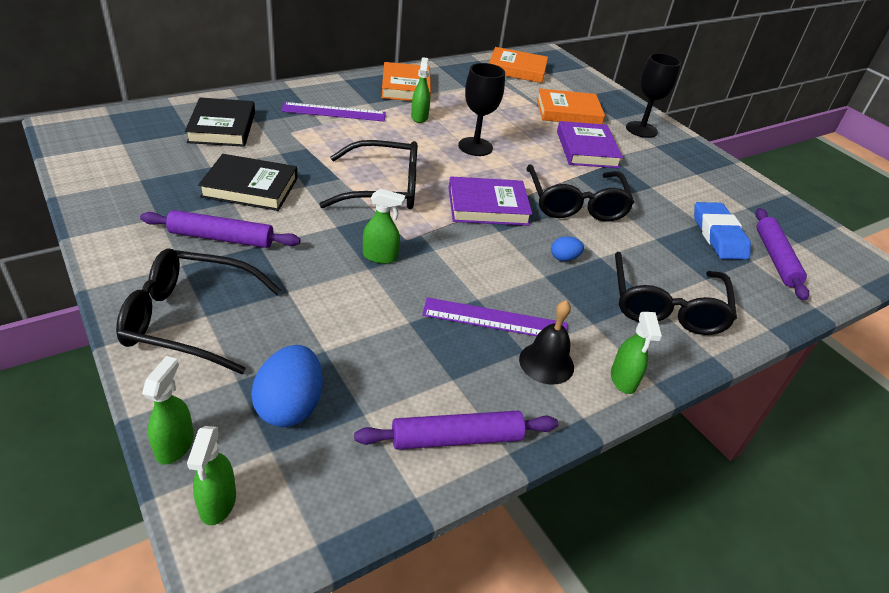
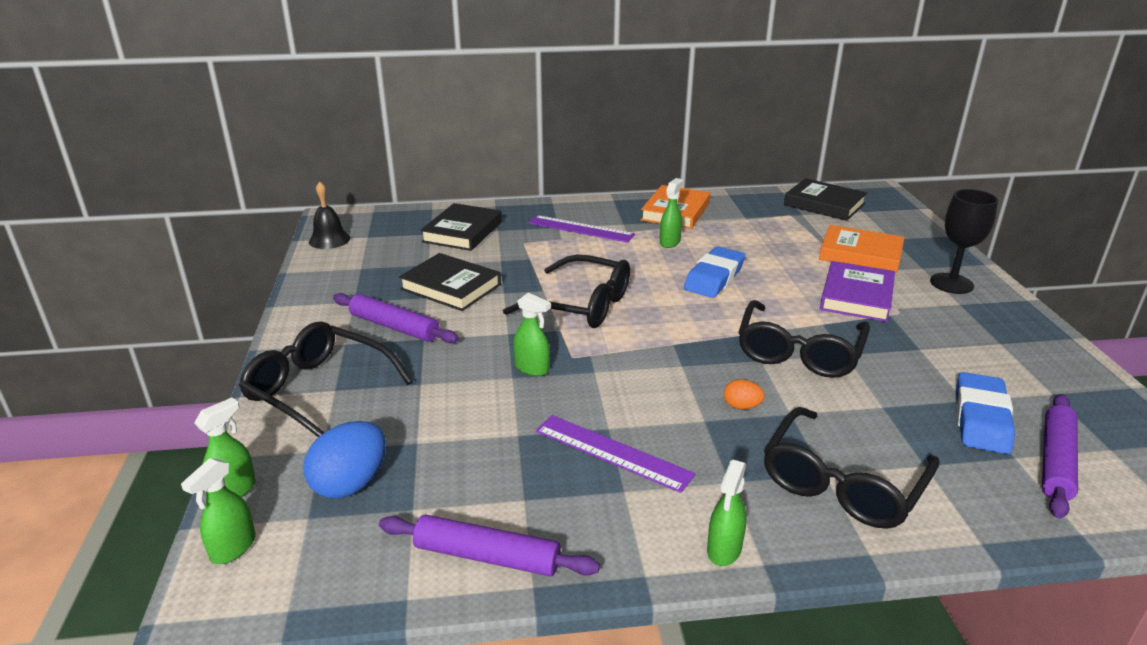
camera: 30 degrees right, 10 degrees down
(475, 147) = (714, 278): black goblet -> blue eraser
(488, 206) = (686, 339): purple book -> none
(517, 69) = (824, 204): orange book -> black book
(546, 363) = (641, 509): black bell -> black bell (329, 240)
(564, 258) = (741, 406): blue egg -> orange egg

